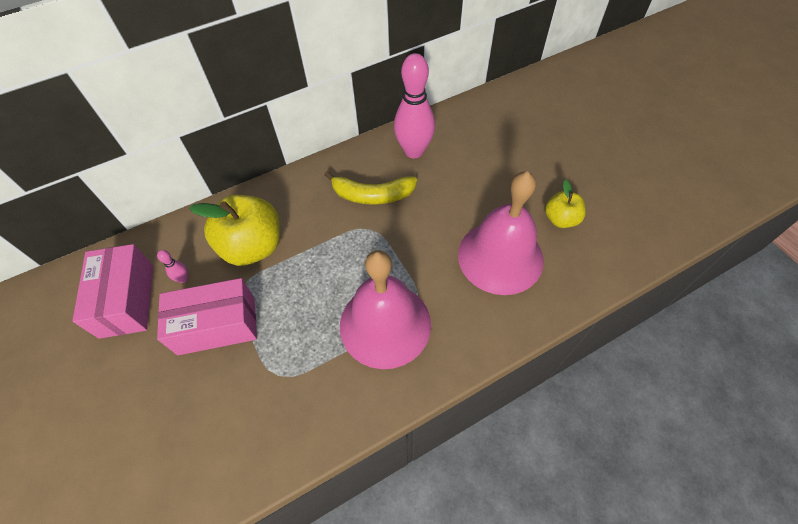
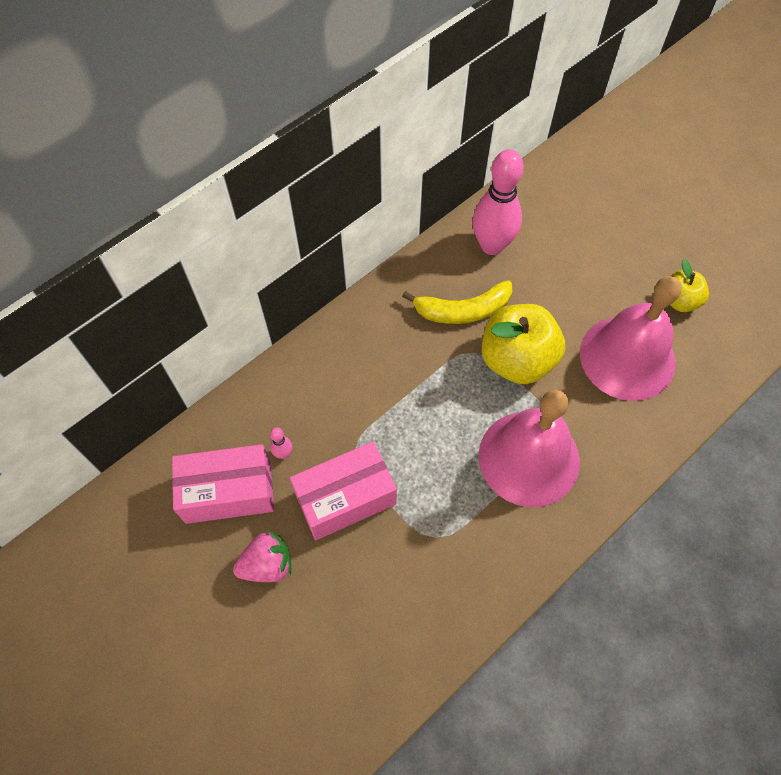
camera: 15 degrees left, 5 degrees up
(127, 300) = (228, 492): pink box -> pink box turned 75 degrees counterclockwise
(129, 367) = (267, 564): none -> pink strawberry
(253, 246) = (348, 399): yellow apple -> yellow apple (517, 359)

